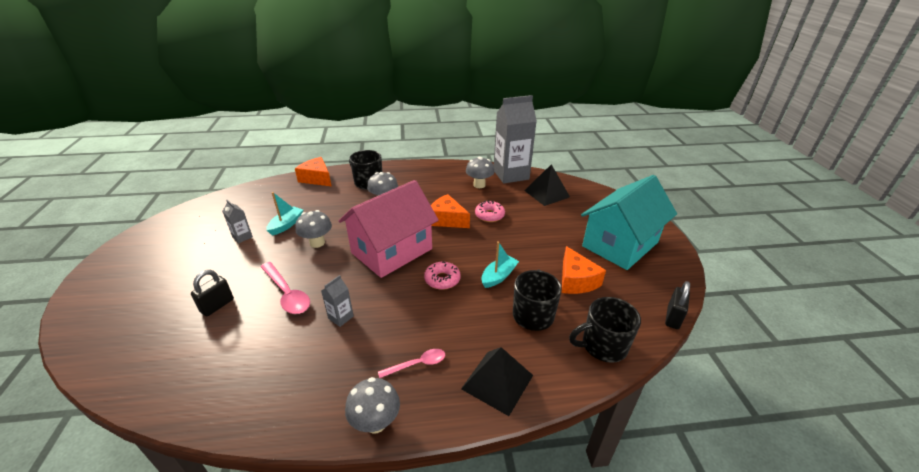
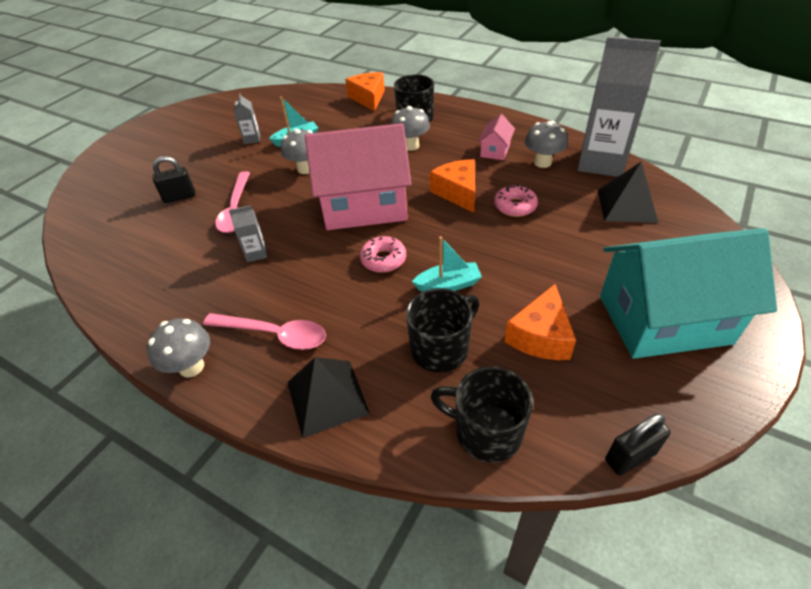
camera: 40 degrees right, 10 degrees up
(417, 364) = (274, 334): pink spoon -> pink spoon, size x1.63
(444, 187) = (495, 150): none -> pink house

